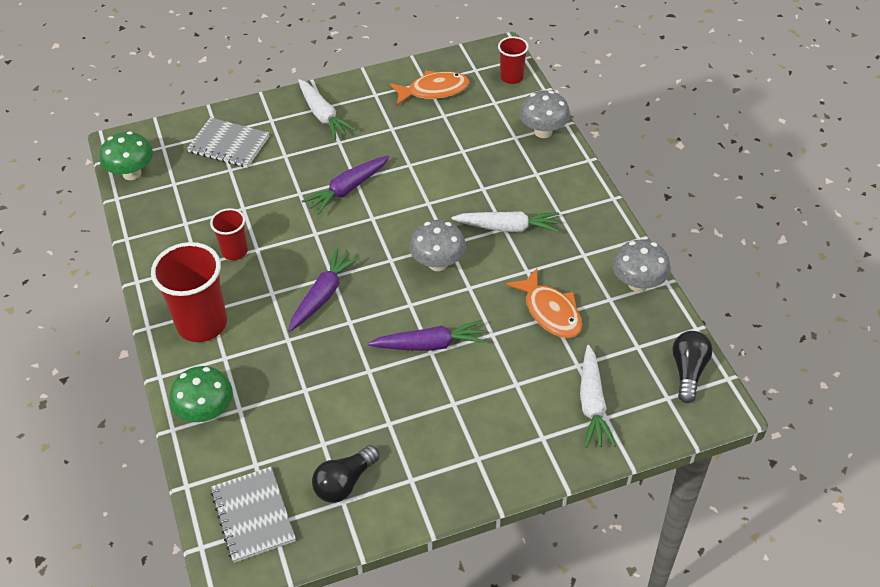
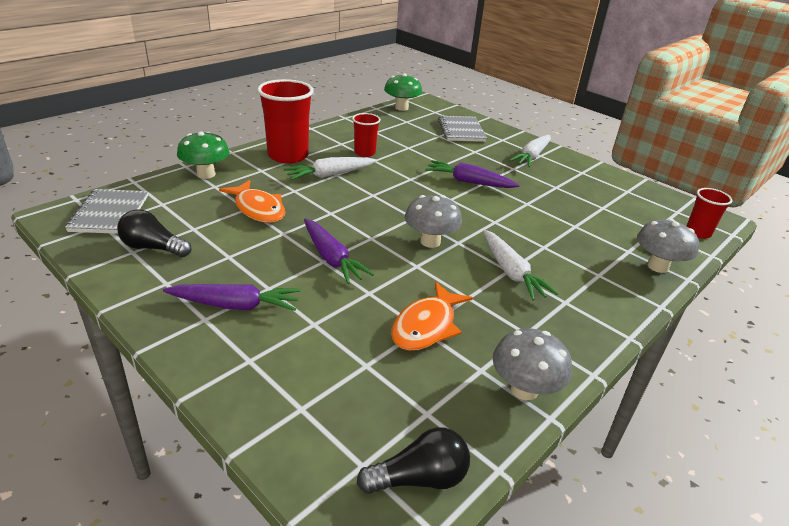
camera: 60 degrees right, 15 degrees down
(253, 515) = (109, 213): grey notebook -> grey notebook turned 45 degrees counterclockwise
(323, 295) = (349, 195): purple carrot -> purple carrot (235, 305)
(434, 91) = (623, 197): orange fish -> orange fish (258, 209)
(592, 403) = (316, 391): white carrot -> white carrot (330, 175)

